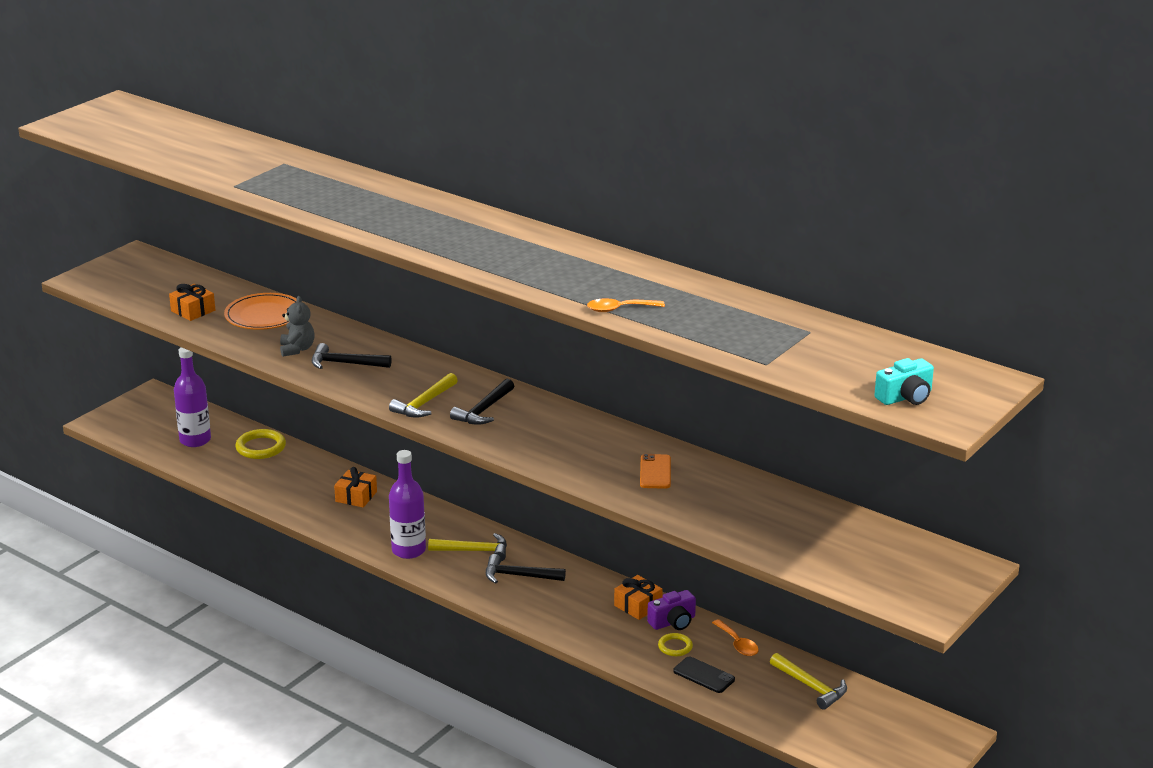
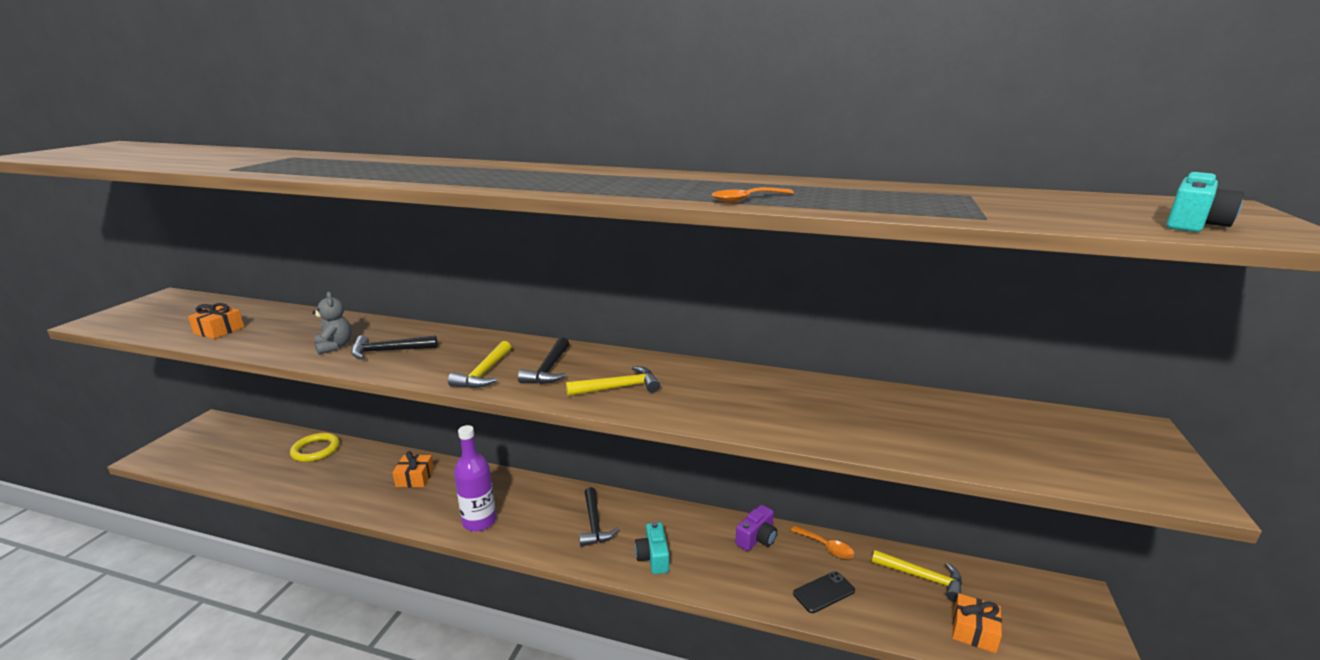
camera: 20 degrees left, 5 degrees down
(195, 440) = (249, 455): purple bottle -> none
(264, 315) = (297, 324): orange plate -> none
(474, 551) = (542, 508): yellow hammer -> yellow hammer (618, 387)
(519, 576) = (594, 524): black hammer -> black hammer turned 90 degrees counterclockwise
(561, 615) = (653, 557): none -> turquoise camera
(638, 605) = (716, 529): orange gift -> orange gift (974, 631)
(655, 472) = (757, 396): orange phone -> none
(675, 647) = (776, 565): yellow ring -> none
(704, 675) = (823, 592): black phone -> black phone turned 45 degrees counterclockwise

